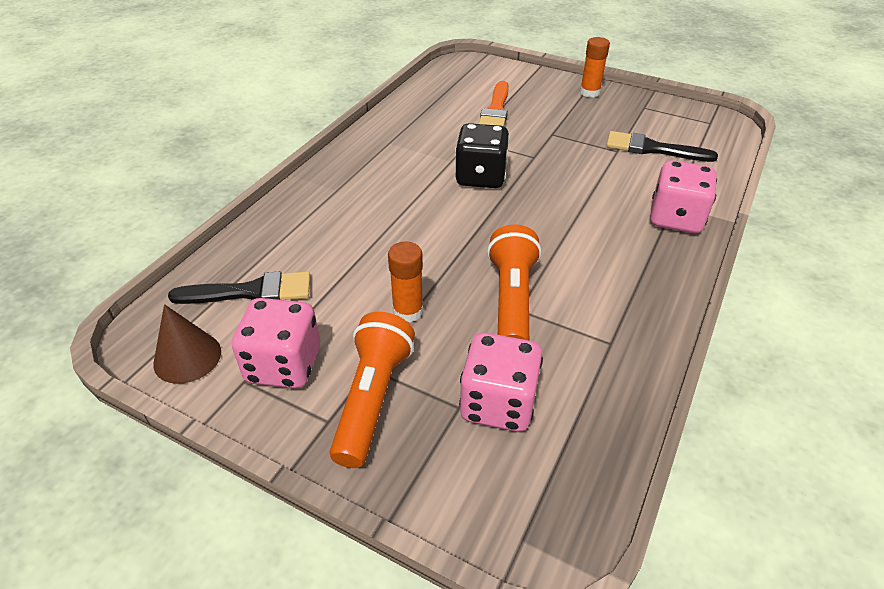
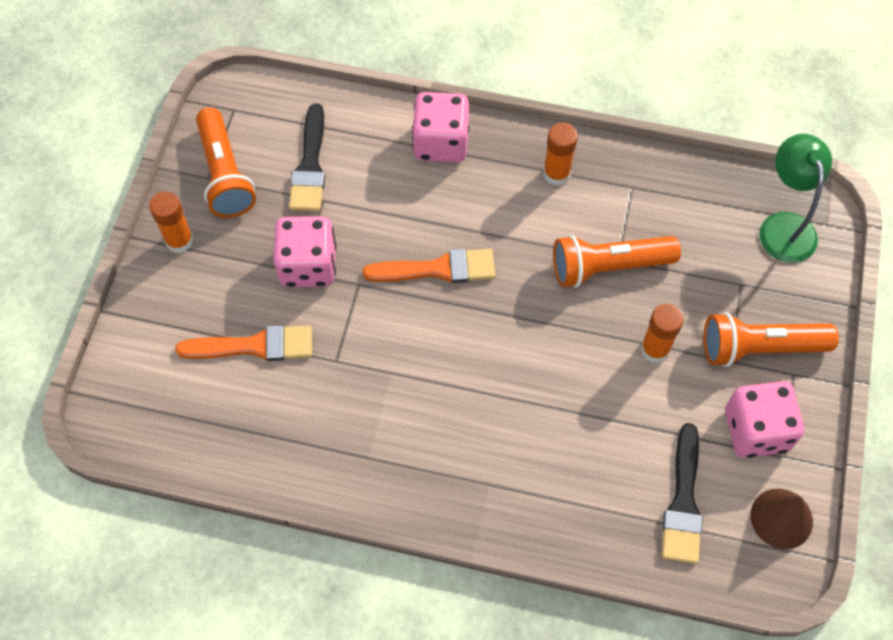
camera: 105 degrees left, 20 degrees up
(251, 292) = (683, 502): black brush -> black brush turned 150 degrees counterclockwise
(481, 177) = (417, 332): black dice -> none
(498, 403) = (727, 257): pink dice -> pink dice (308, 266)
(530, 482) = (784, 226): none -> green lamp
(537, 196) = (438, 269): none -> orange brush
(634, 287) = (556, 174): none -> orange glue stick
(646, 113) = (225, 174): none -> orange flashlight

